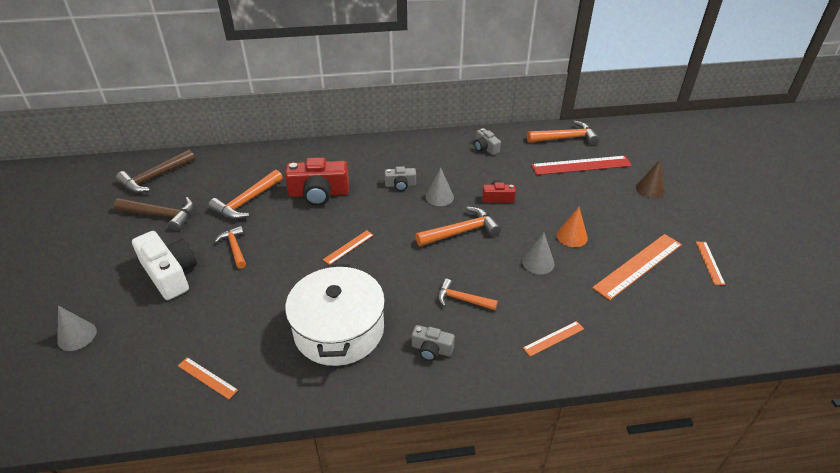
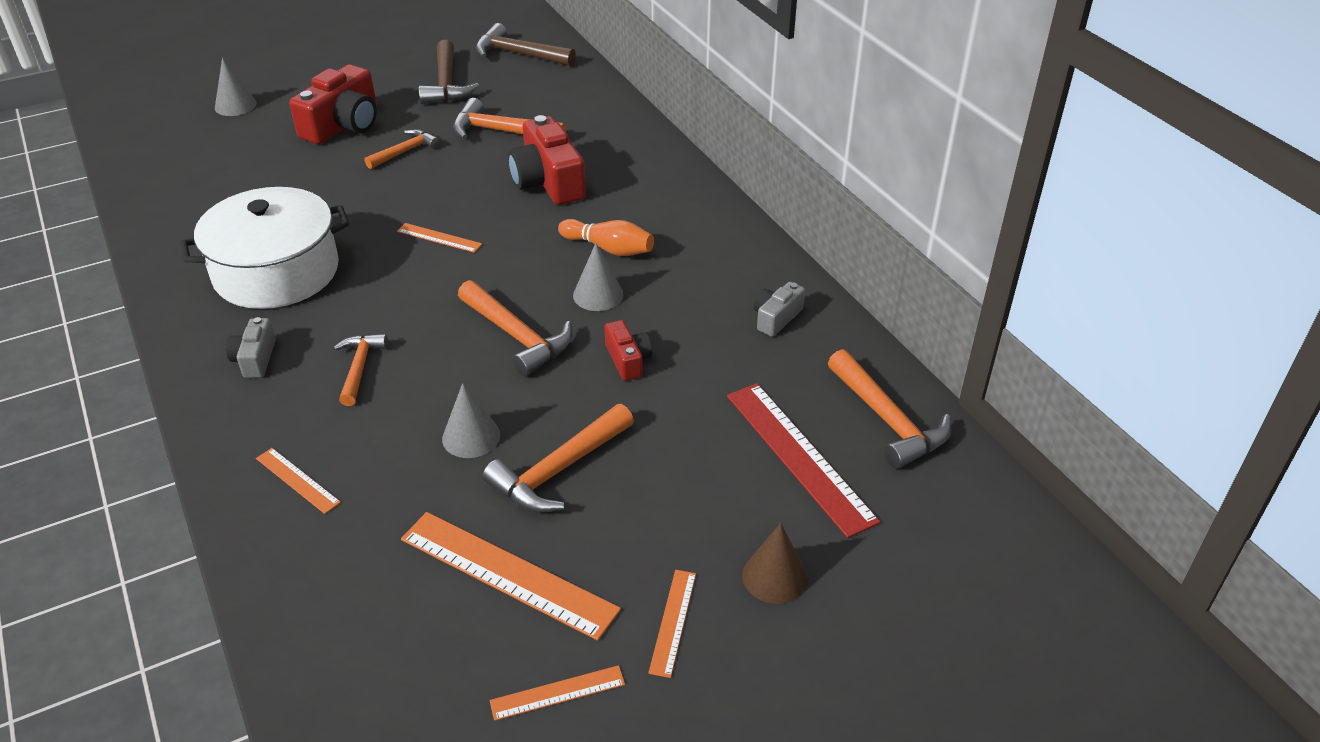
camera: 70 degrees right, 0 degrees up
(170, 274) = (343, 125): white camera -> red camera
(207, 377) = (187, 201): orange ruler -> orange ruler (673, 622)
(400, 185) = (609, 248): grey camera -> orange bowling pin
(572, 236) = (558, 470): orange cone -> orange hammer

